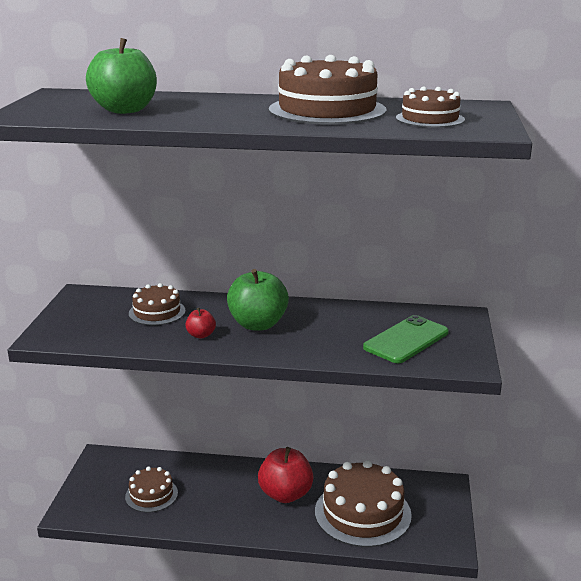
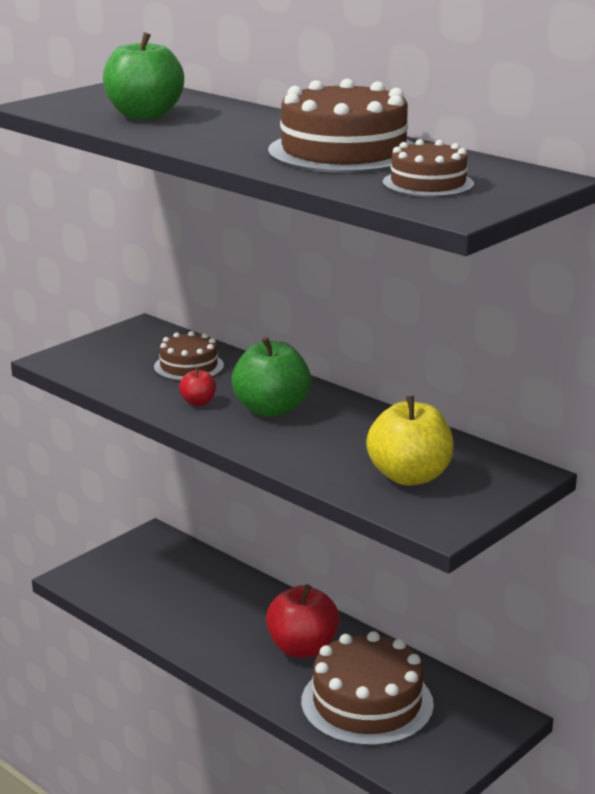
camera: 35 degrees right, 0 degrees up
(151, 495) = (164, 592): brown cake -> none
(406, 340) = (409, 476): green phone -> yellow apple

